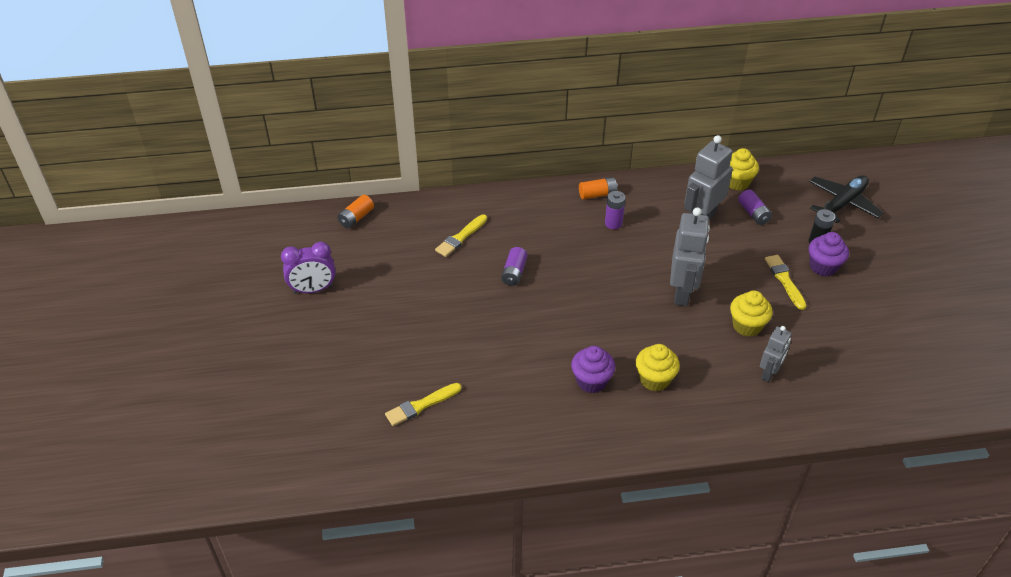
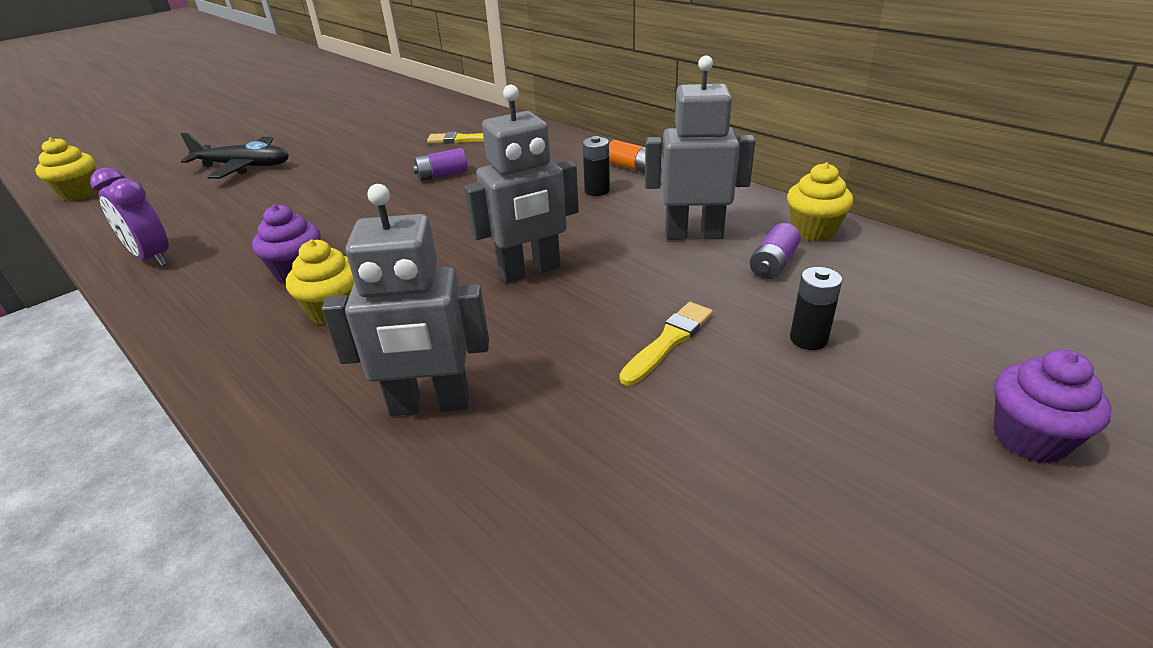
camera: 55 degrees right, 10 degrees down
(313, 289) = (326, 120): purple clock -> purple clock (152, 258)
(356, 218) = (437, 102): orange battery -> none
(421, 405) = (198, 203): yellow brush -> none
(613, 223) = (597, 191): purple battery -> black battery
(747, 326) = (520, 344): yellow cupcake -> yellow cupcake (80, 193)
(769, 373) = (430, 405): grey robot -> grey robot, size x1.72
(823, 267) = (758, 367): purple cupcake -> purple cupcake (1029, 439)
(842, 203) = (948, 329): black plane -> black plane (244, 166)

